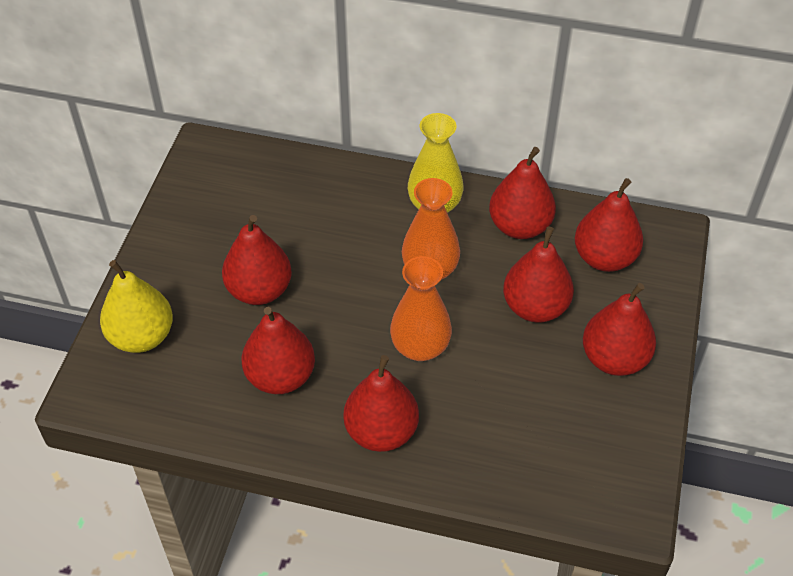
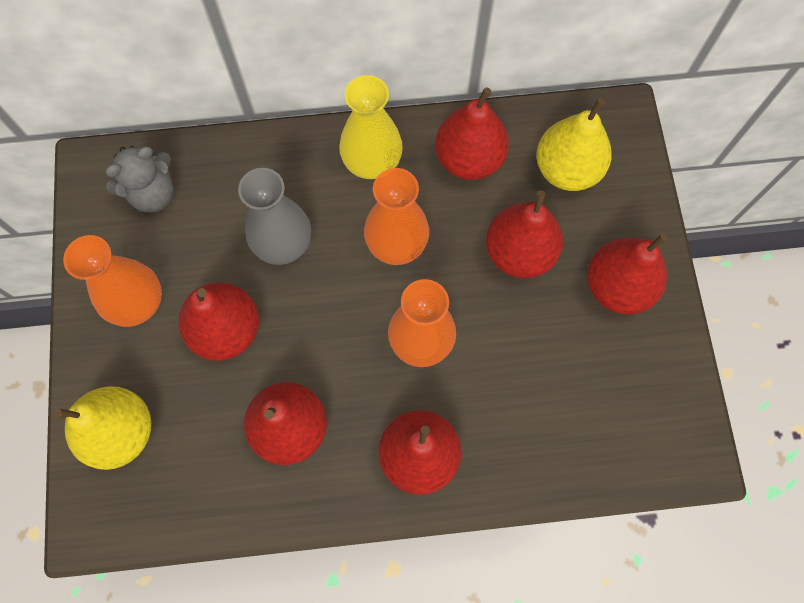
camera: 20 degrees left, 20 degrees up
(196, 249) = (137, 302): none -> orange vase
(243, 178) = (152, 194): none -> grey teddy bear
(334, 242) = (283, 243): none -> grey vase
(604, 258) = (567, 169): red pear -> yellow pear

